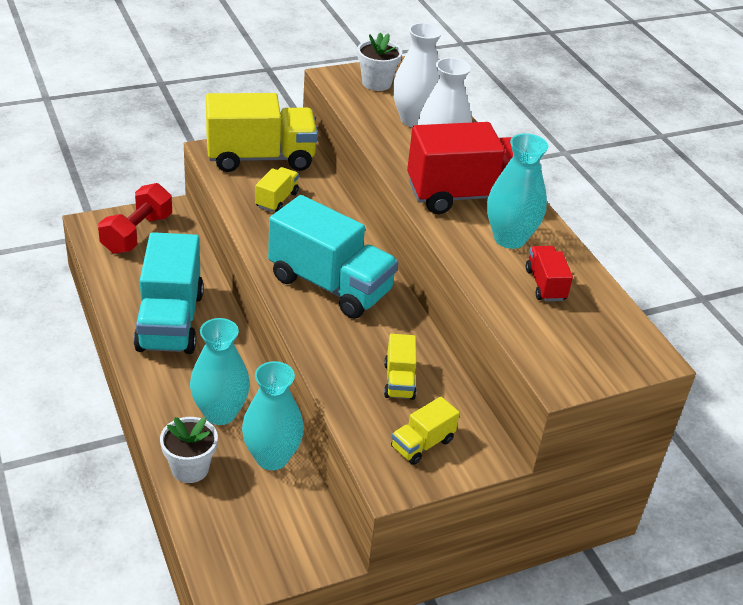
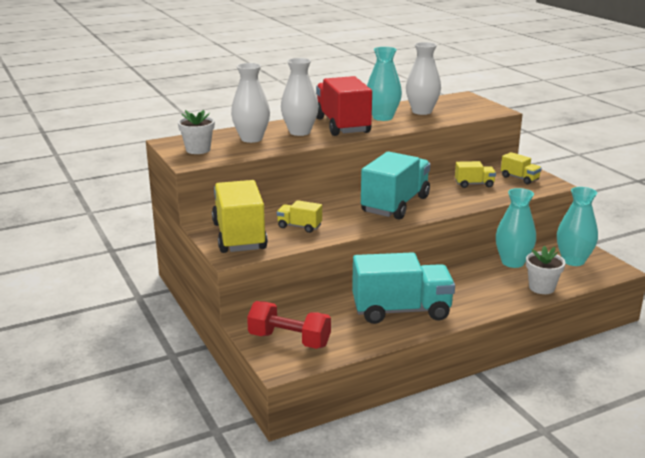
camera: 90 degrees left, 15 degrees down
(220, 413) = (486, 282): turquoise vase -> turquoise vase (573, 261)
(545, 285) = (422, 111): red truck -> white vase

